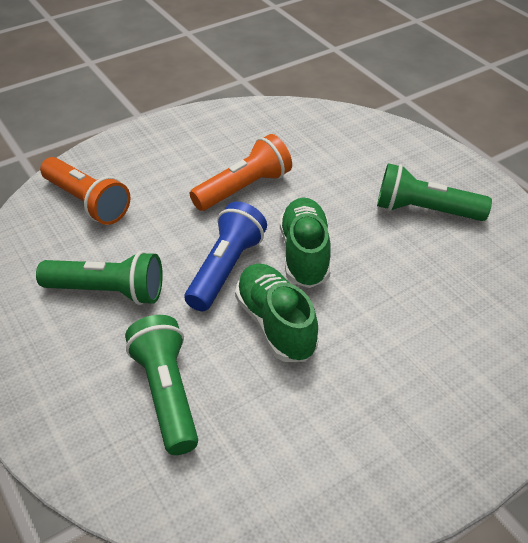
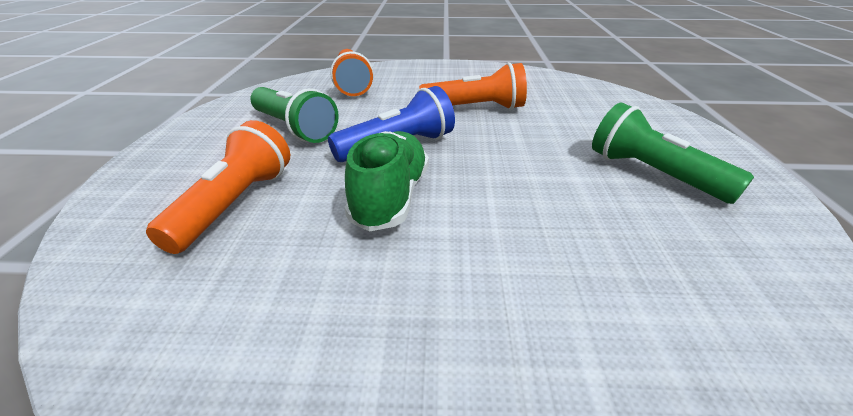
camera: 35 degrees right, 10 degrees down
(166, 393) = (234, 204): green flashlight -> orange flashlight
(304, 254) = (480, 161): green shoe -> none

